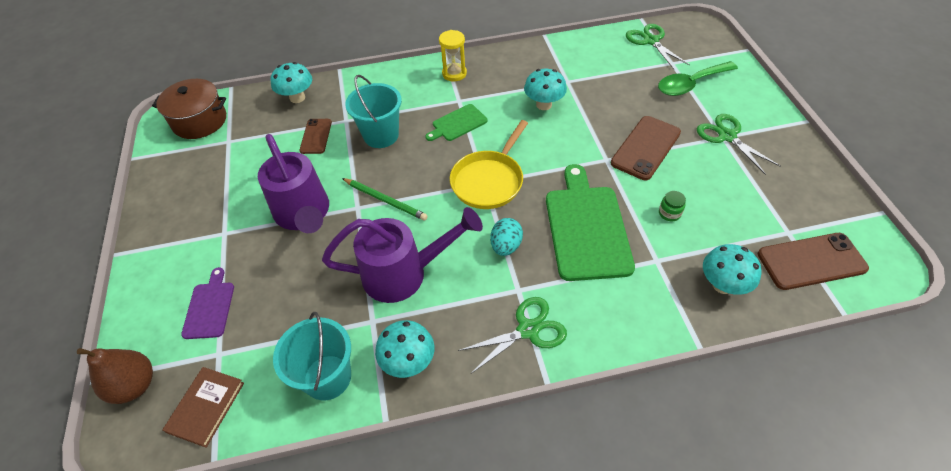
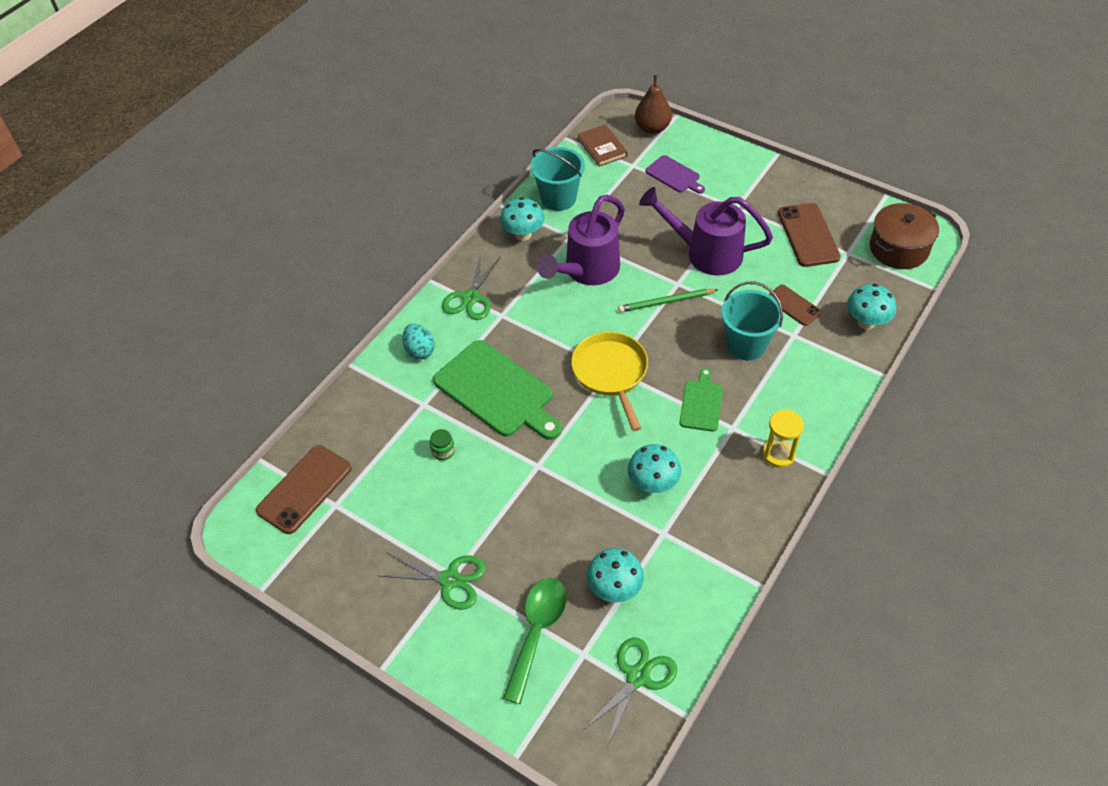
camera: 135 degrees right, 0 degrees up
(506, 246) = (541, 335): turquoise egg -> turquoise egg (419, 350)
(645, 148) = (515, 505): brown phone -> brown phone (808, 235)
(651, 41) = (638, 677): green scissors -> green scissors turned 75 degrees counterclockwise
(722, 285) = (362, 420): turquoise mushroom -> turquoise mushroom (614, 588)

